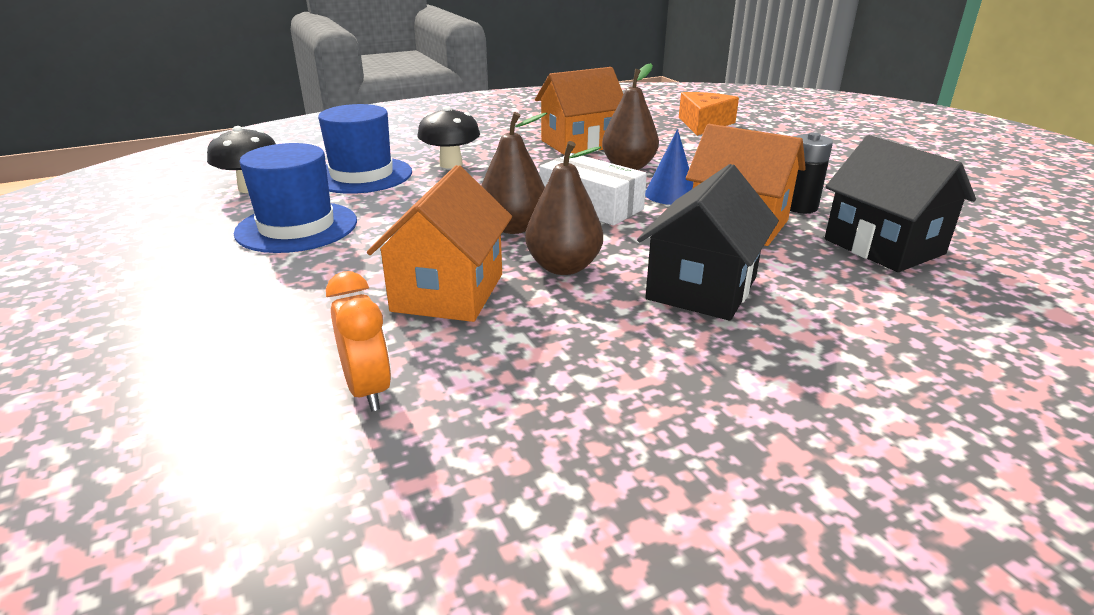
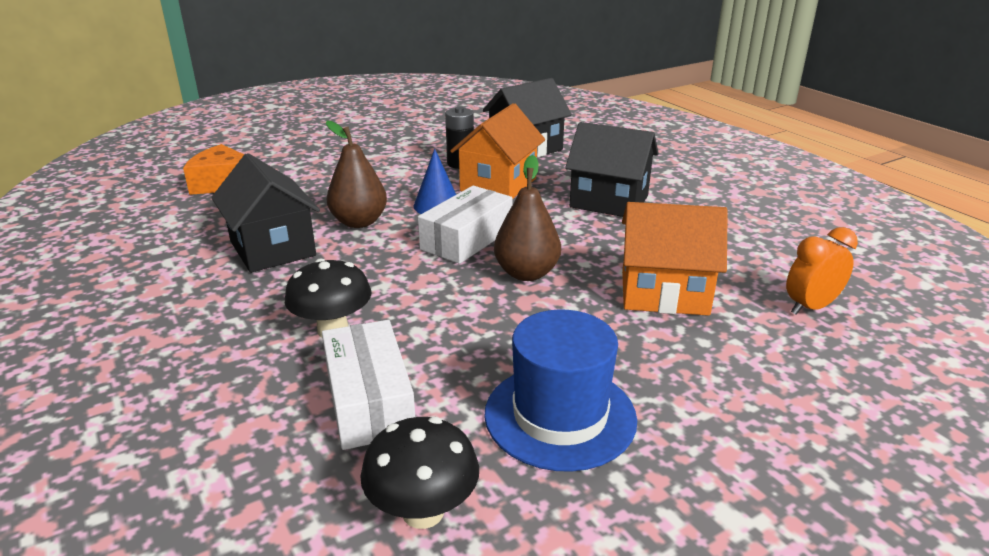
camera: 95 degrees left, 0 degrees up
(362, 175) = (369, 400): blue hat -> white box
(563, 267) = (598, 247): brown pear -> none
(579, 144) = (272, 248): orange house -> black house

